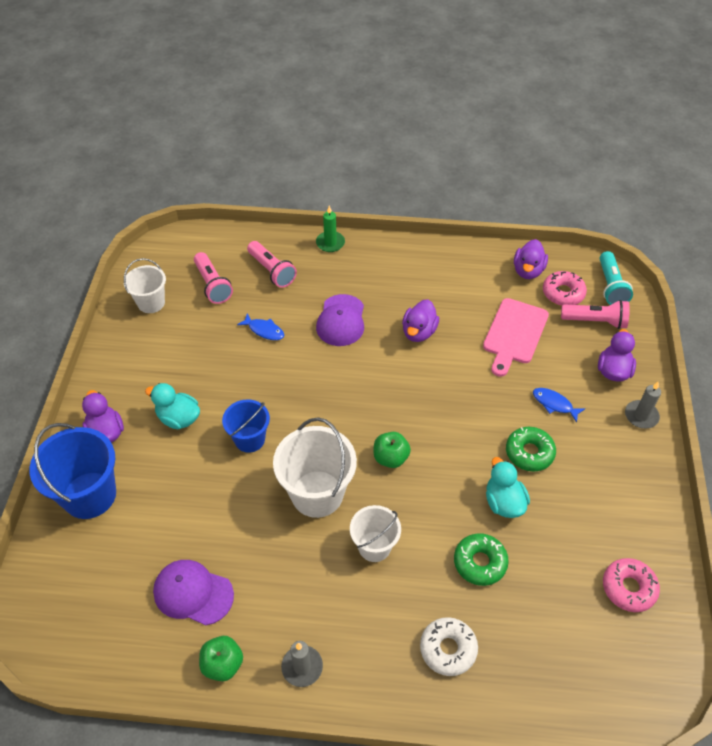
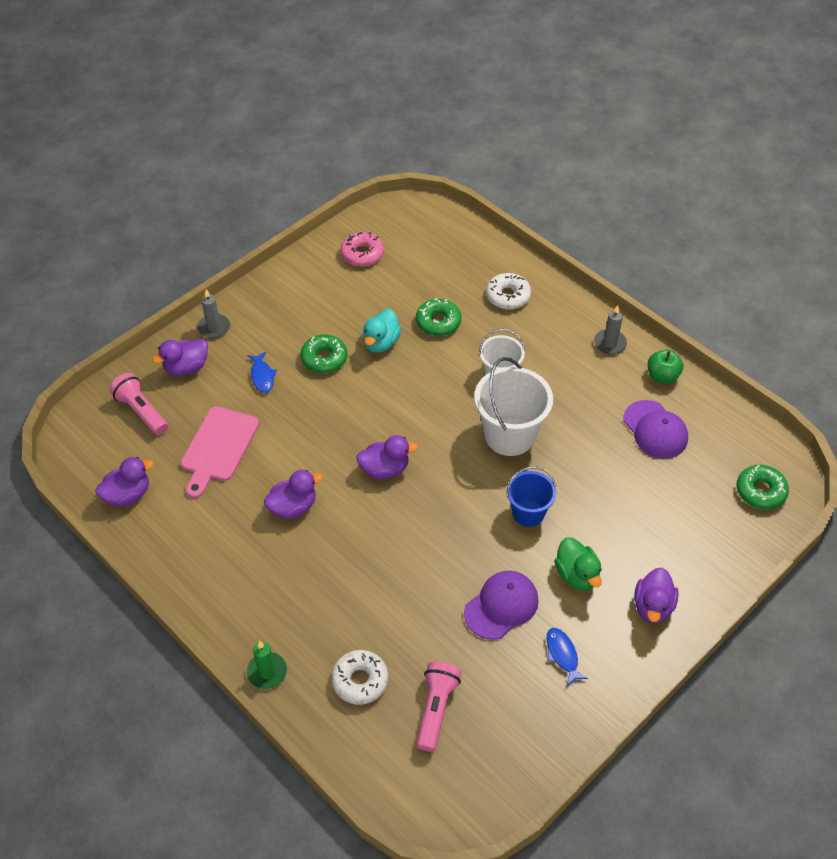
camera: 140 degrees left, 0 degrees up
(59, 596) = (760, 491): none -> green donut
(89, 495) = (697, 556): blue bucket -> none
(151, 303) = (518, 734): white bucket -> none
(178, 418) = (577, 575): turquoise duck -> green duck
(264, 330) = (429, 611): blue fish -> blue fish (562, 655)
(272, 271) = (360, 680): pink flashlight -> white donut
(341, 320) = (348, 569): purple cap -> purple cap (501, 606)
(386, 399) = (385, 469): none -> purple duck
(390, 458) = (429, 423): green apple -> none
(514, 334) = (218, 448): pink cutting board -> pink cutting board turned 135 degrees clockwise
(563, 293) = (130, 452): pink donut -> none
(610, 286) = (84, 430): turquoise flashlight -> none

